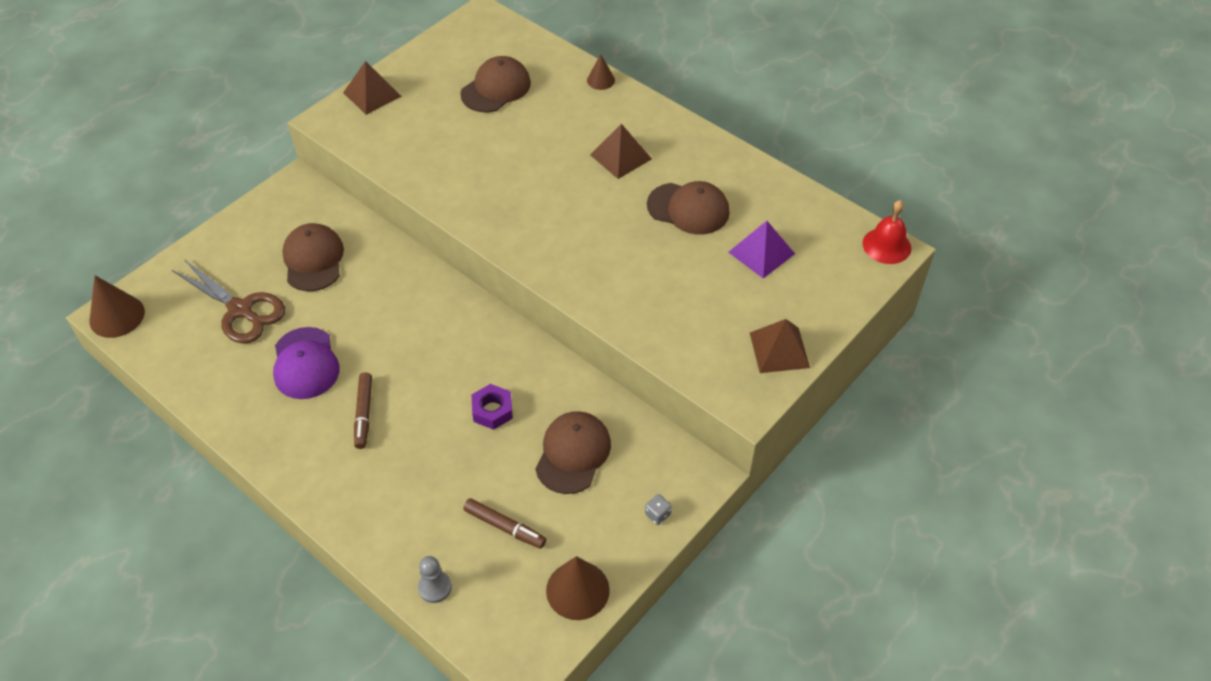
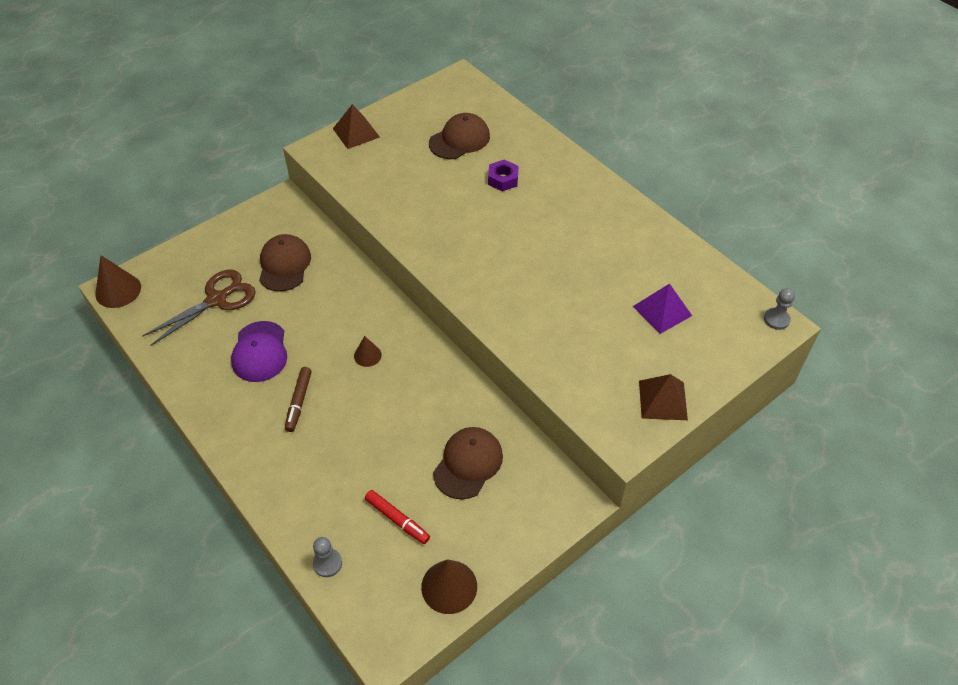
camera: 10 degrees right, 0 degrees up
(241, 310) = (217, 299): brown scissors -> brown scissors turned 90 degrees counterclockwise
(492, 410) = (407, 415): purple nut -> purple nut (503, 179)
(505, 527) = (397, 519): brown marker -> red marker
(600, 80) = (549, 143): brown cone -> brown cone (367, 355)
(620, 156) = (554, 211): brown pyramid -> none
(657, 514) = (531, 530): grey dice -> none
(688, 209) = (604, 263): brown cap -> none
(886, 245) = (776, 319): red bell -> grey pawn

